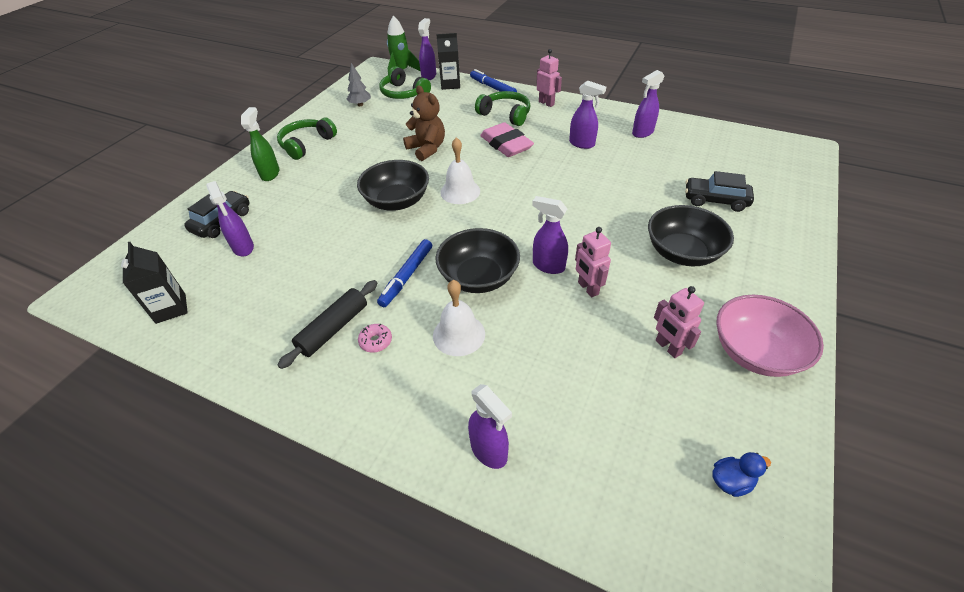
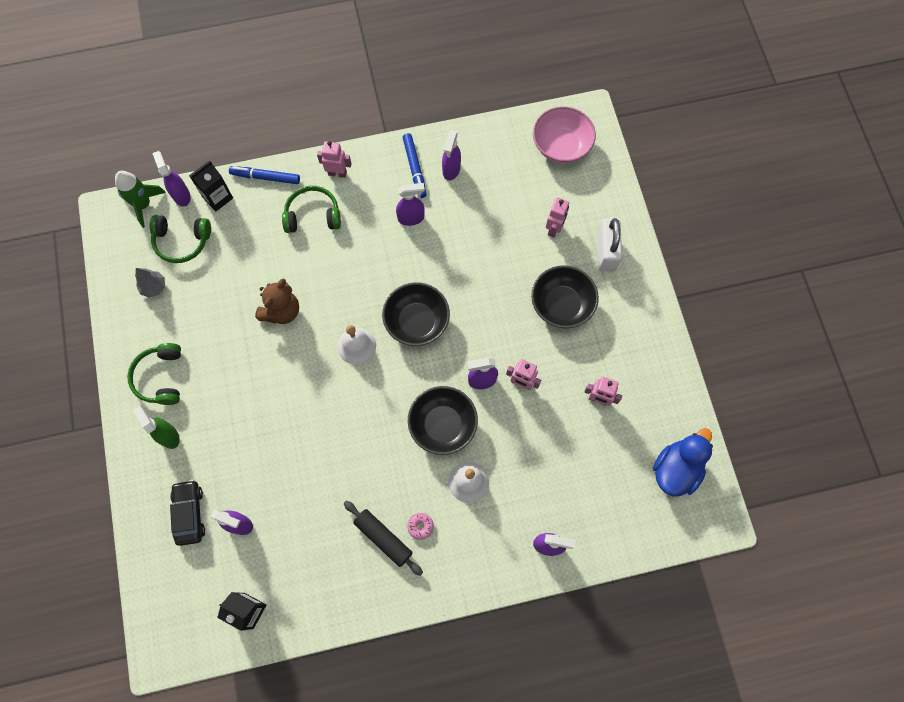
camera: 40 degrees left, 25 degrees up
(333, 329) = (383, 538): black rolling pin -> black rolling pin turned 45 degrees counterclockwise
(397, 201) = (315, 392): black bowl -> black bowl (416, 321)
(406, 276) = (392, 460): blue marker -> blue marker (414, 168)
(427, 149) = (282, 311): brown teddy bear -> brown teddy bear turned 105 degrees clockwise
(506, 144) = (347, 260): pink eraser -> none
(715, 200) = (554, 229): black car -> pink robot
(731, 481) = (676, 469): blue duck -> blue duck, size x2.11
(755, 352) = (647, 367): pink bowl -> pink bowl (561, 146)
(764, 238) = (606, 252): none -> white padlock

